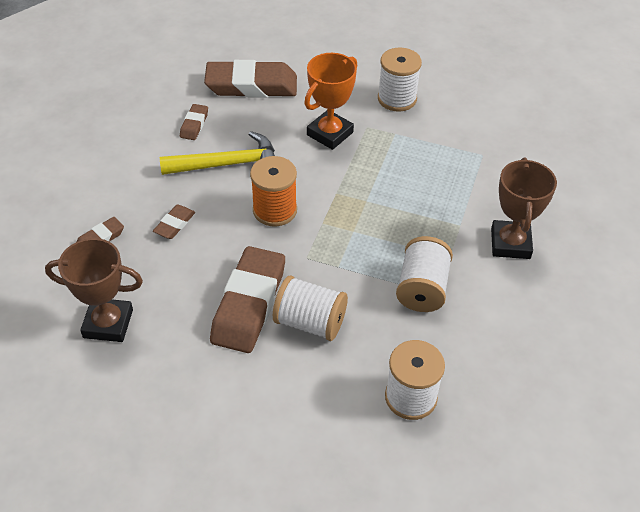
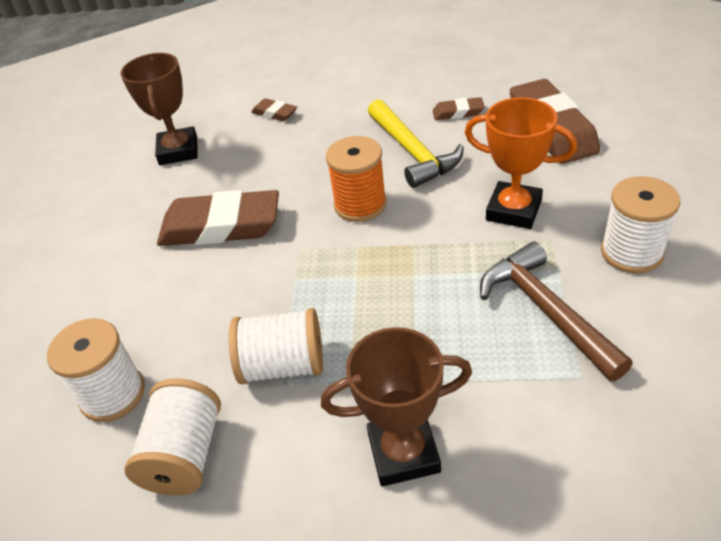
camera: 80 degrees right, 5 degrees down
(174, 224) = (310, 147): brown eraser -> none
(310, 322) = (207, 278): white spool -> white spool (185, 454)
(428, 150) = (546, 311): none -> brown hammer

